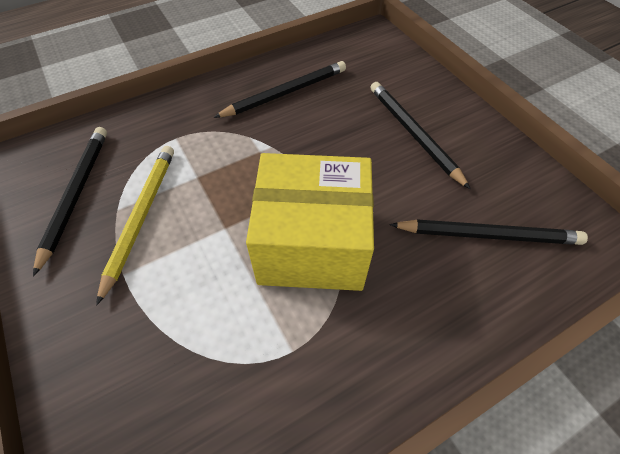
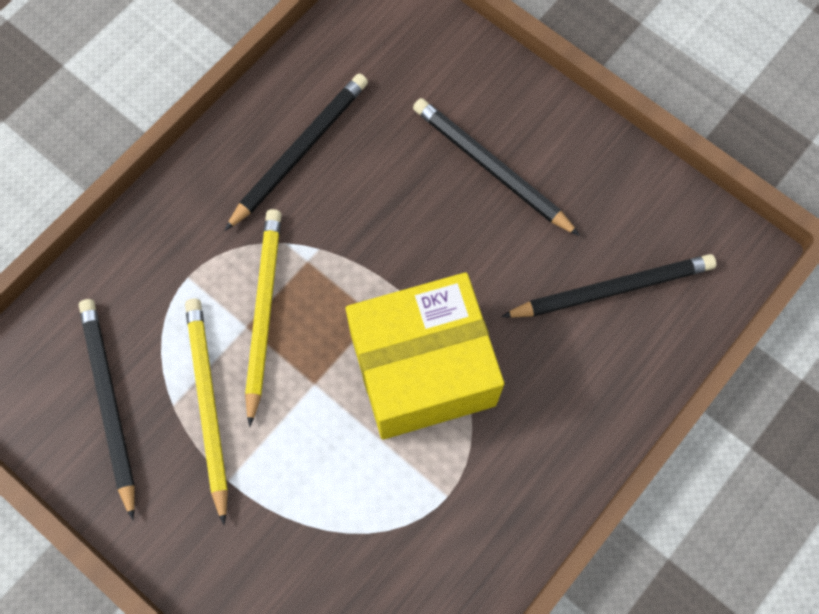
camera: 20 degrees left, 15 degrees up
(213, 172) = (263, 313): none -> yellow pencil

